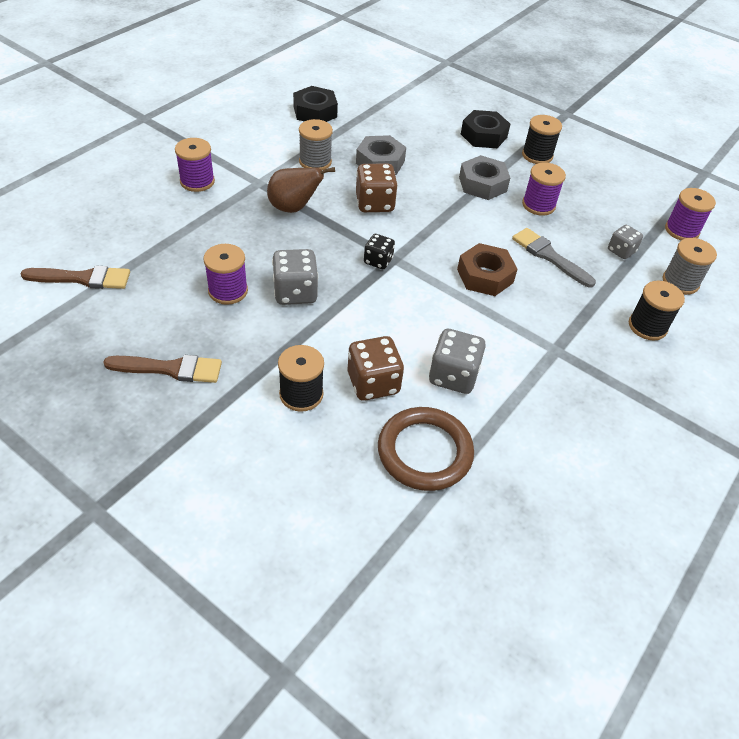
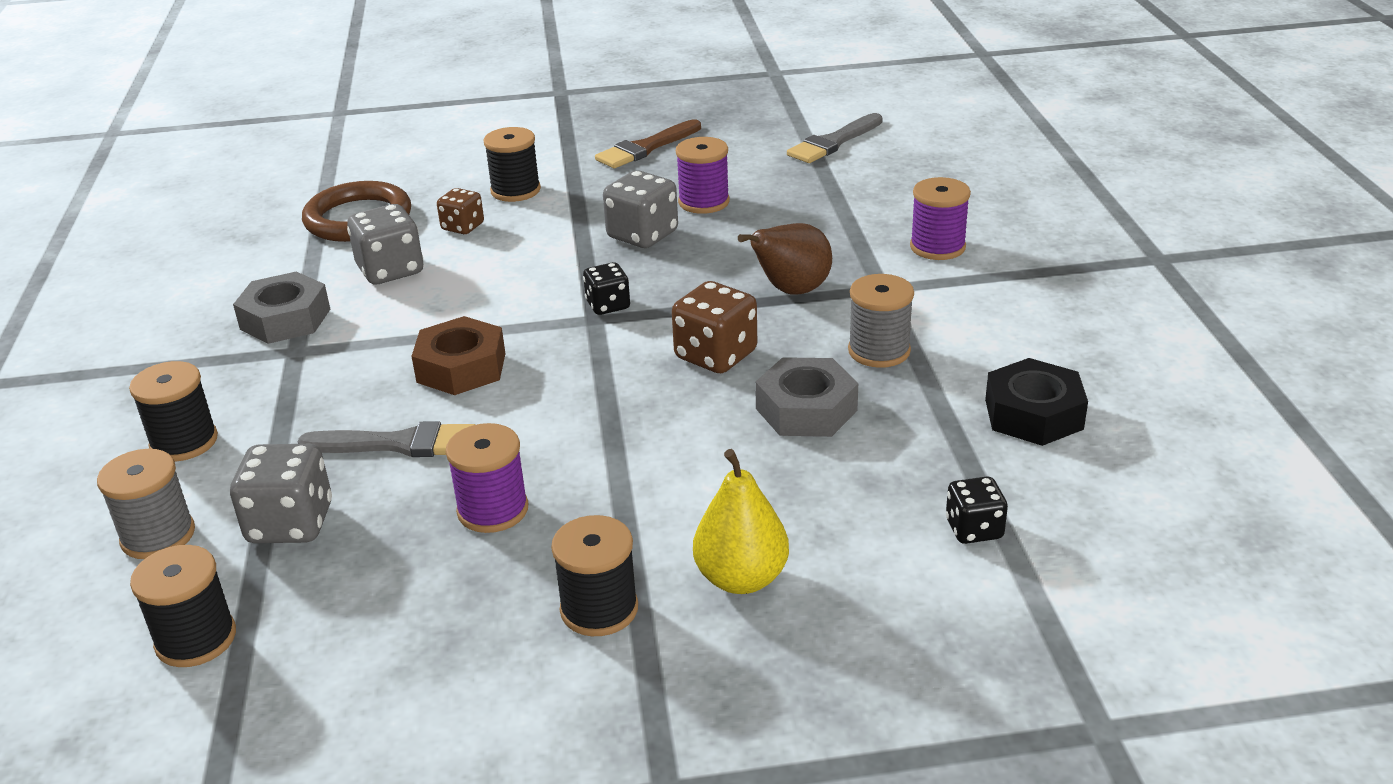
camera: 140 degrees right, 15 degrees down
(83, 278) = (833, 142): brown brush -> grey brush
(373, 383) = (463, 227): brown dice -> brown dice, size x0.62
(397, 103) = (974, 529): none -> black dice
(482, 184) = (619, 483): grey nut -> grey nut (285, 319)
(483, 135) = (741, 578): black nut -> yellow pear
(621, 251) = (290, 524): grey dice -> grey dice, size x1.61
(681, 230) = (196, 639): purple spool -> black spool

